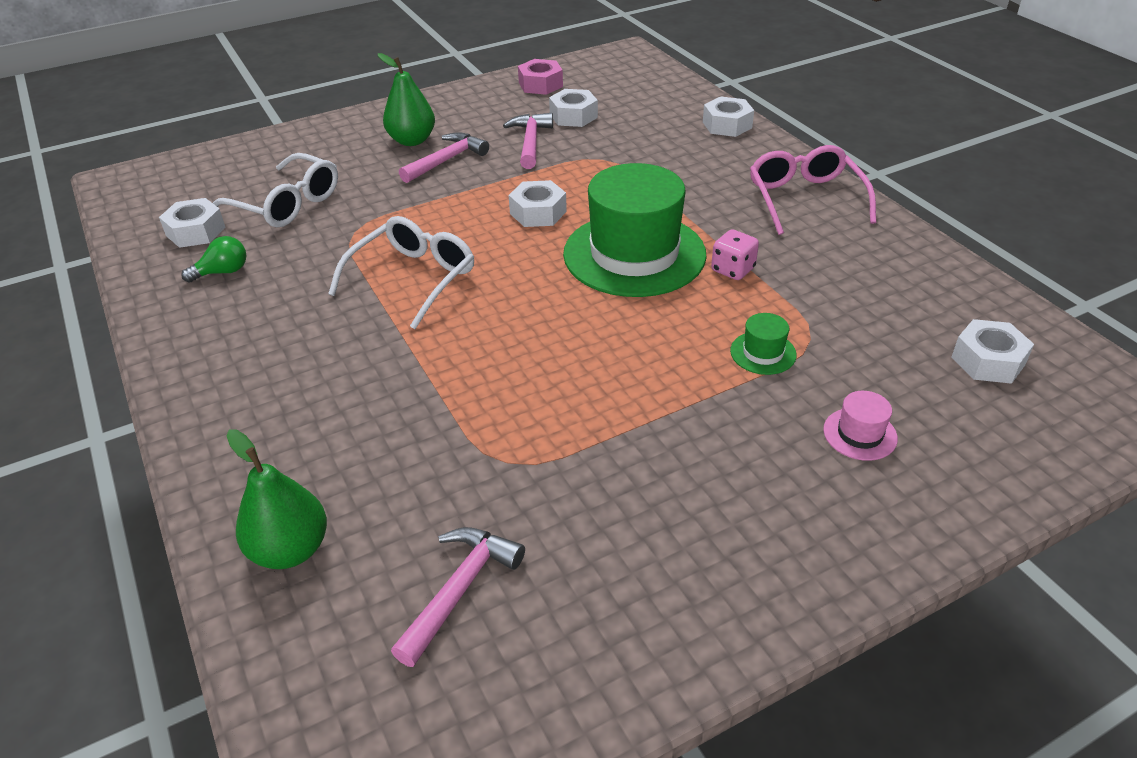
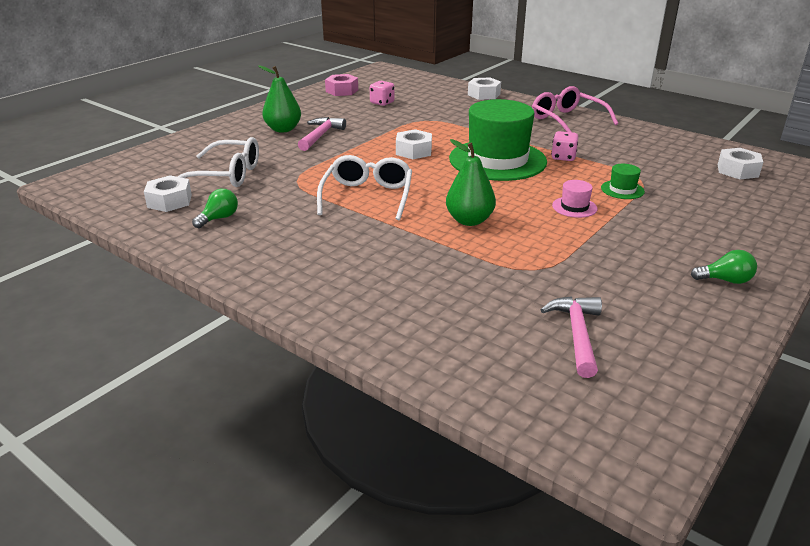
camera: 25 degrees left, 10 degrees down
(290, 550) = (445, 345): green pear -> green pear (469, 220)
(530, 142) = (368, 119): pink hammer -> none
(573, 116) = (382, 103): white nut -> pink dice
(754, 568) = (725, 280): none -> green light bulb
(860, 434) = (711, 213): pink hat -> pink hat (574, 207)

